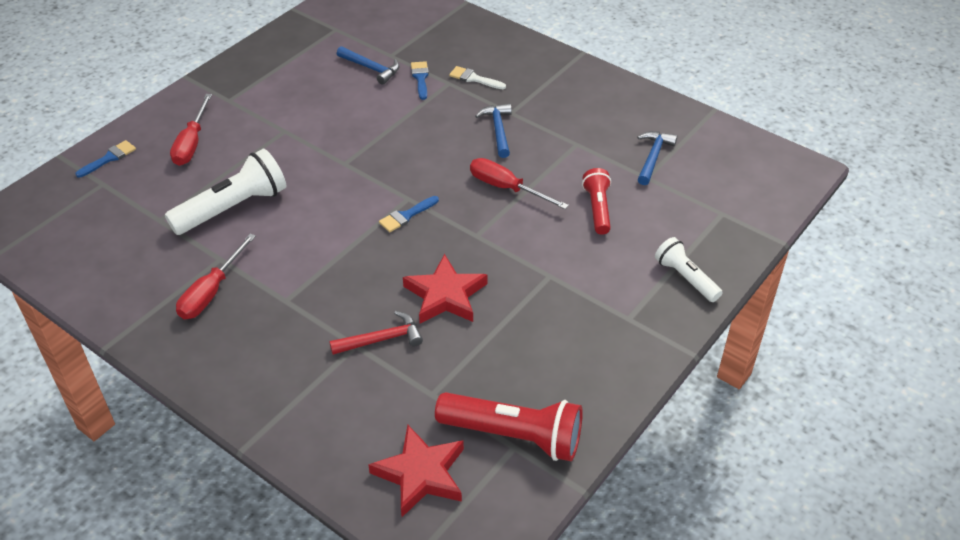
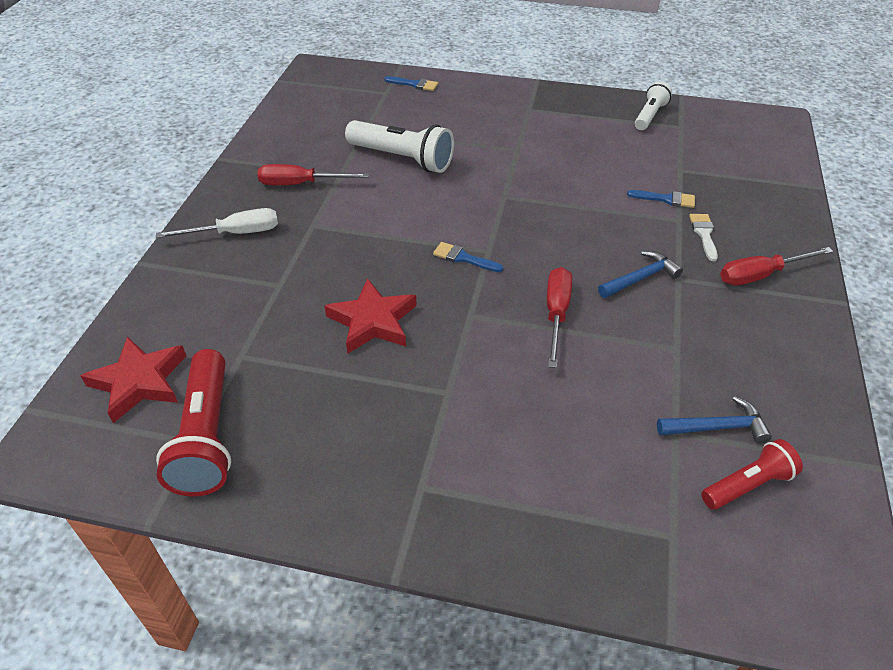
camera: 65 degrees right, 0 degrees up
(192, 143) = (461, 112): red screwdriver -> red screwdriver (760, 275)
(253, 361) = (235, 233): none -> white screwdriver
(371, 68) = (648, 165): blue hammer -> none
(382, 339) = (294, 298): red hammer -> none
(420, 78) = (666, 199): blue brush -> blue brush turned 45 degrees clockwise
(597, 209) = (582, 401): red flashlight -> red flashlight (748, 485)
(686, 278) = (523, 527): white flashlight -> white flashlight (650, 116)

